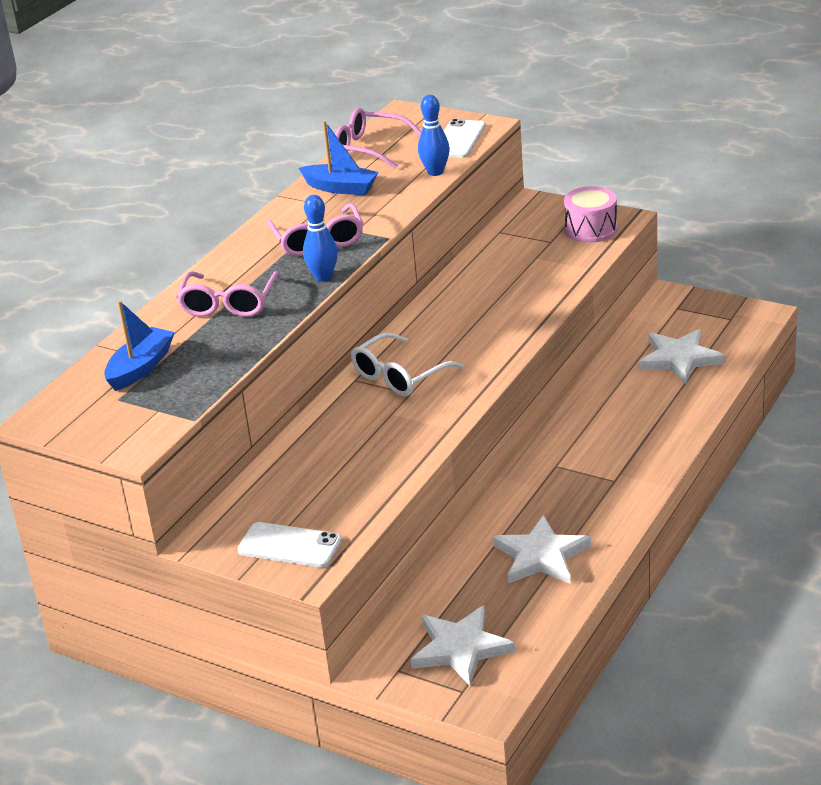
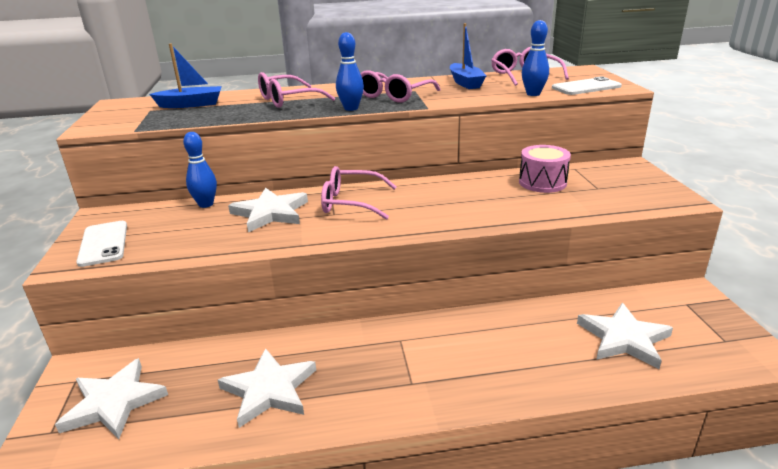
camera: 50 degrees right, 5 degrees down
(277, 464) = (206, 204): none -> blue bowling pin
(357, 428) = (270, 213): none -> white star
(399, 376) = (351, 203): white glasses -> pink glasses
(591, 229) = (642, 195): pink drum -> pink drum (542, 182)

